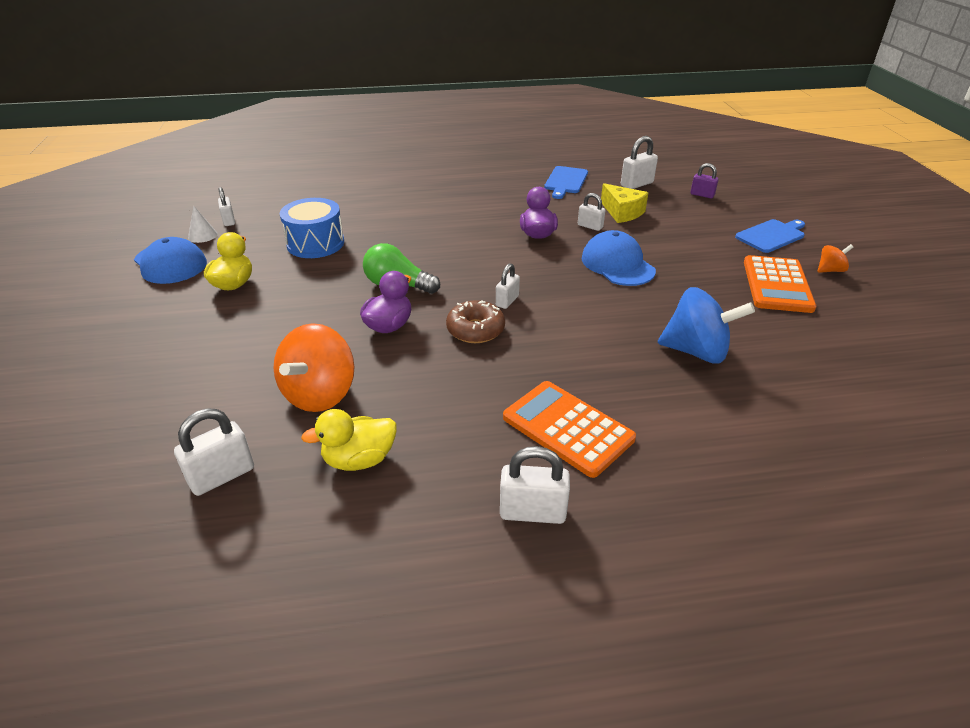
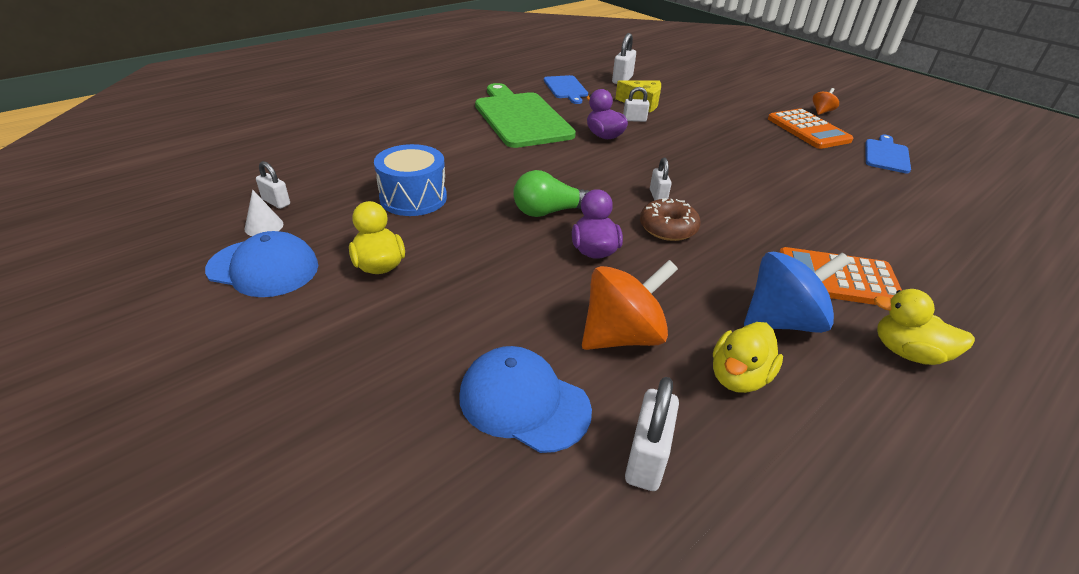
camera: 35 degrees left, 0 degrees up
(320, 394) = (622, 336): orange spinning top -> orange spinning top turned 105 degrees counterclockwise
(485, 199) = (520, 118): none -> green cutting board
(532, 512) = (907, 352): white padlock -> yellow duck
(617, 264) = (694, 143): blue cap -> blue cap (523, 402)
(696, 351) = (830, 191): blue spinning top -> blue spinning top (782, 321)
(702, 195) = (677, 78): purple padlock -> none
(771, 235) = (758, 97): blue cutting board -> blue cutting board (886, 155)

